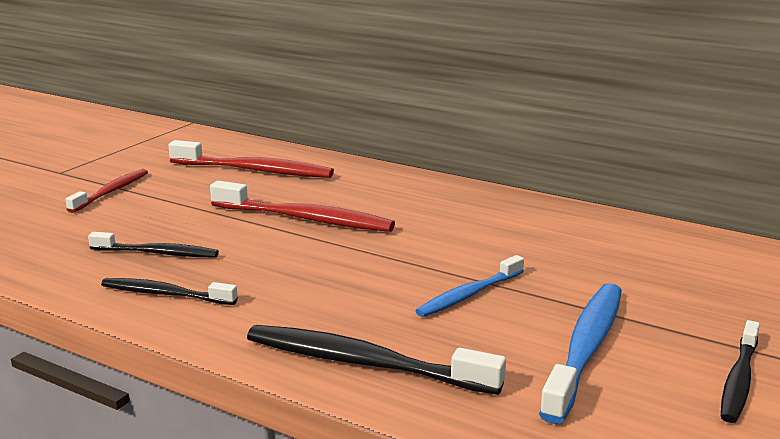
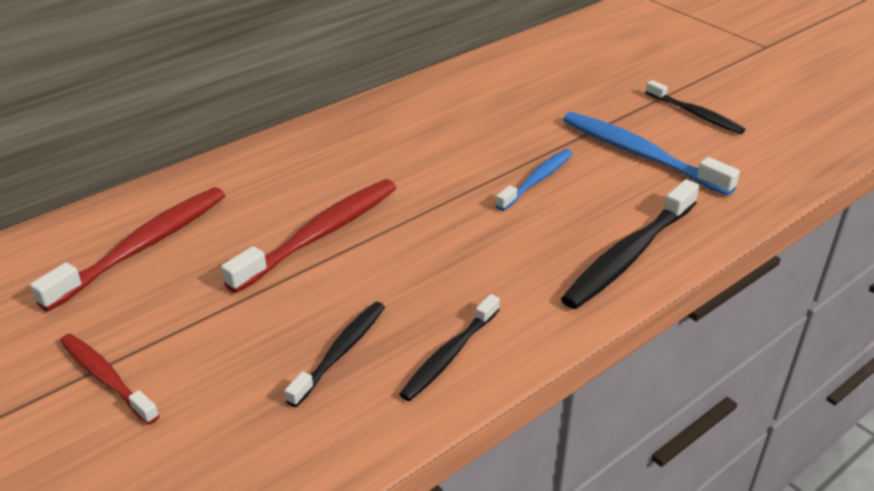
camera: 70 degrees left, 15 degrees up
(469, 295) = (537, 180): blue toothbrush -> blue toothbrush turned 120 degrees counterclockwise

